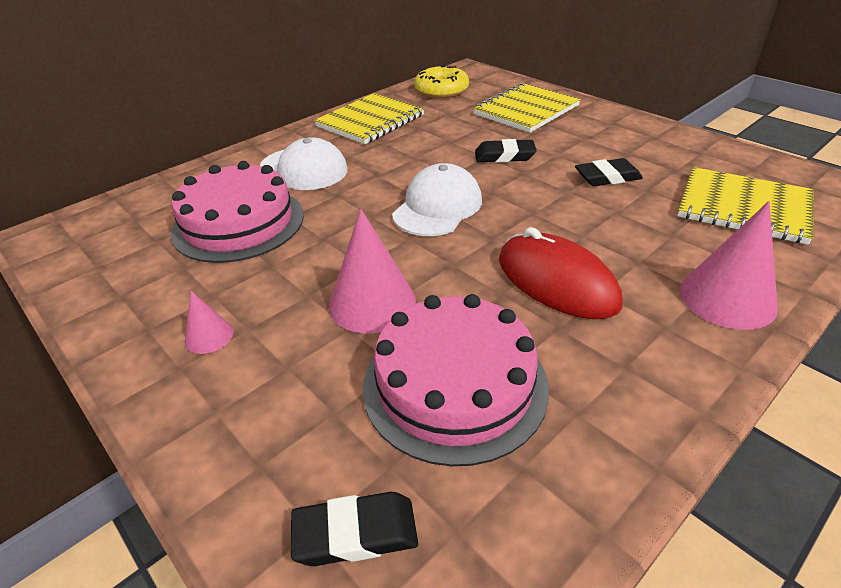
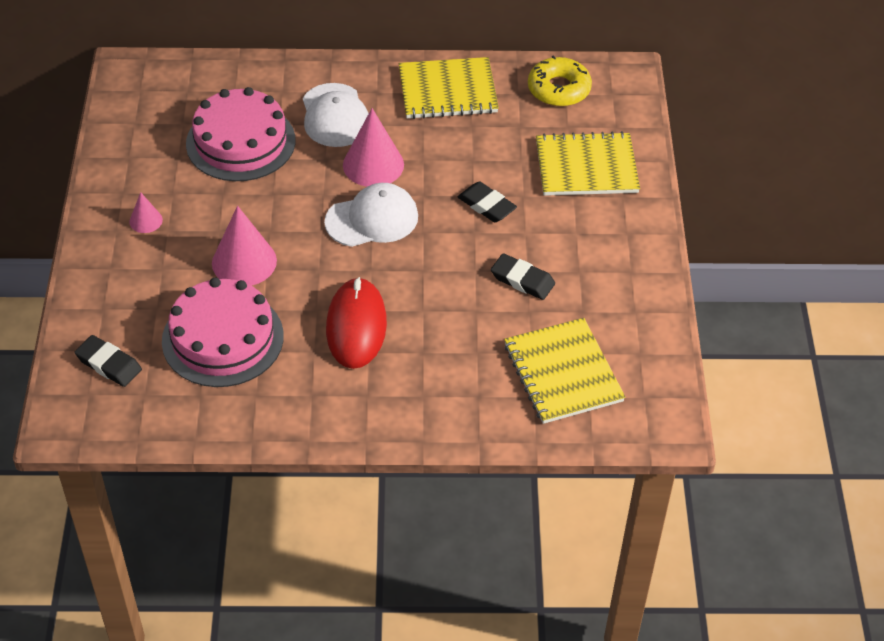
camera: 40 degrees right, 10 degrees up
(727, 298) = (428, 409): pink cone -> pink cone (373, 164)

